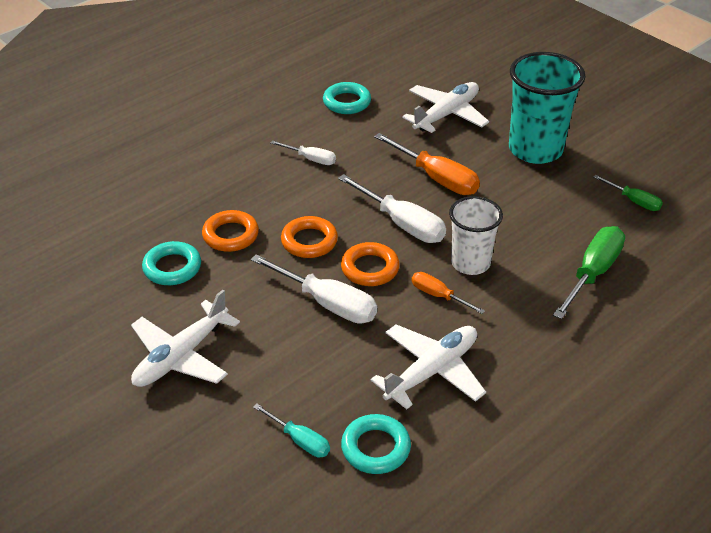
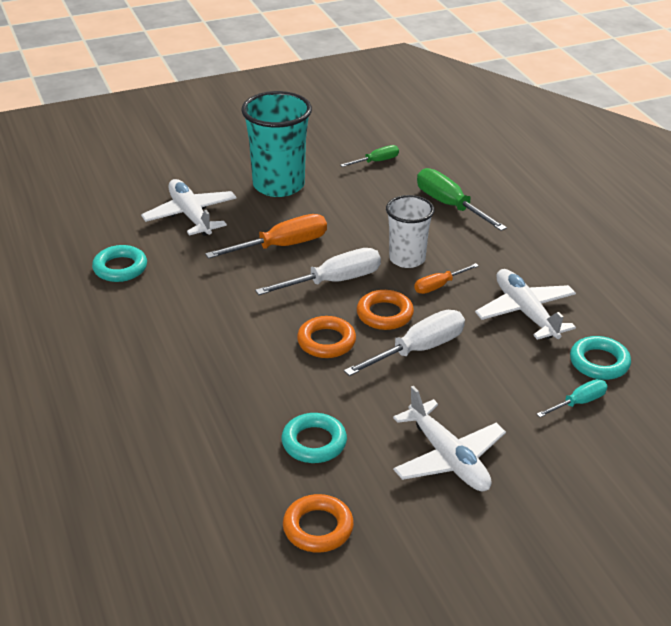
camera: 70 degrees left, 5 degrees down
(230, 235) = (286, 391): orange ring -> orange ring (318, 528)
(311, 159) = (198, 312): white screwdriver -> none

